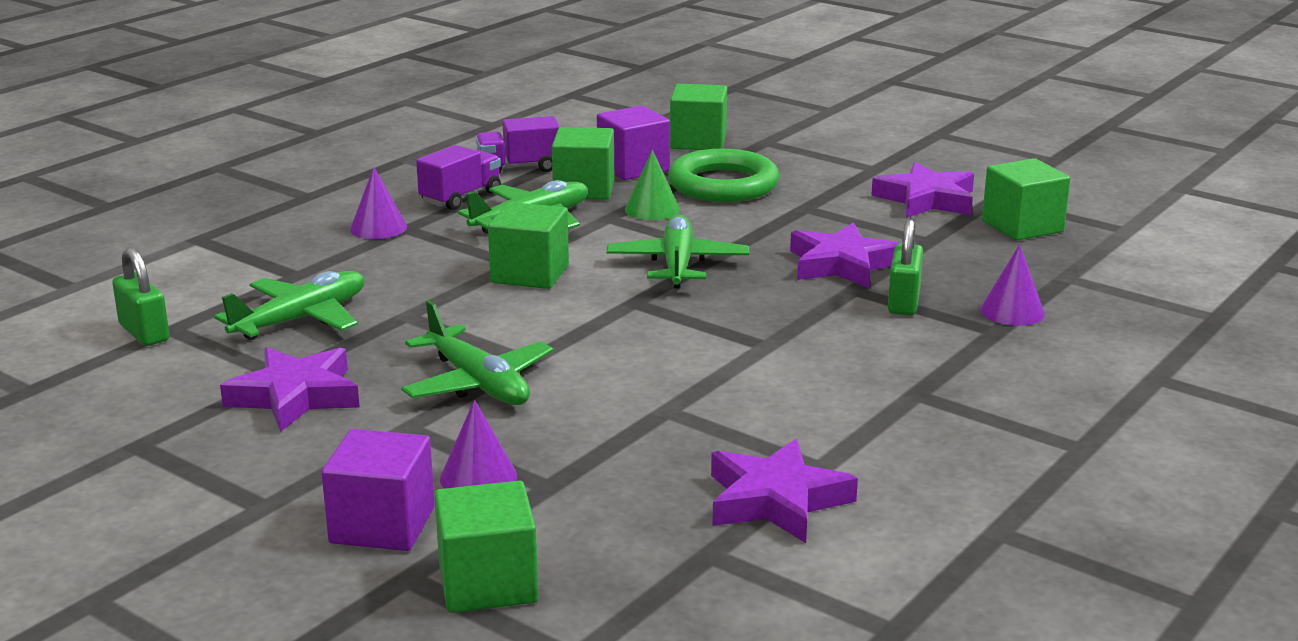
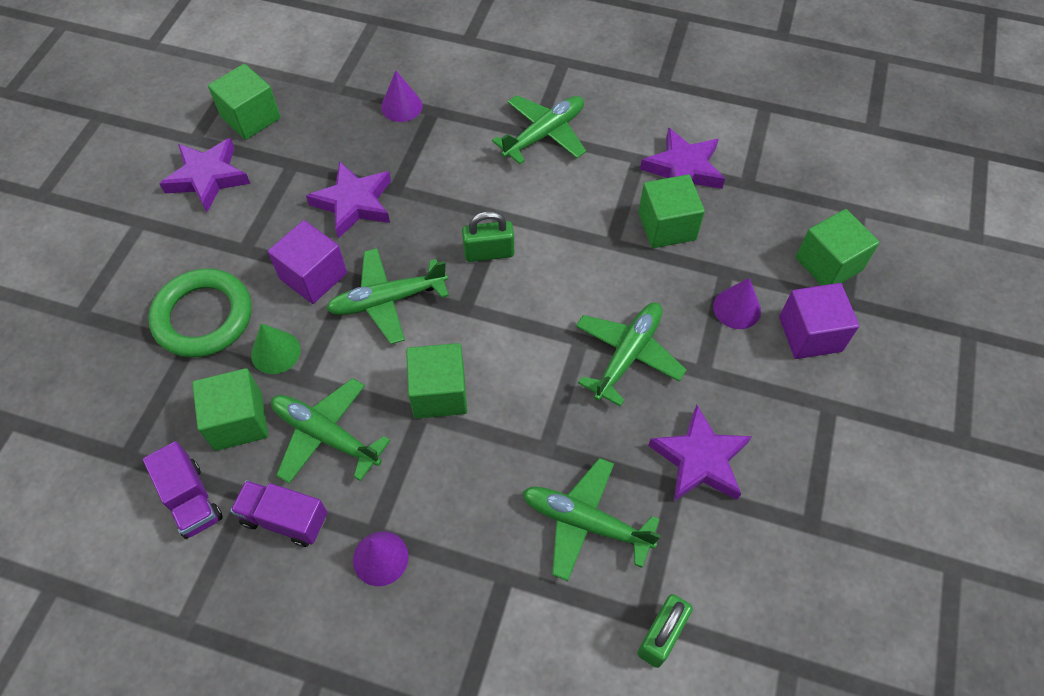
camera: 110 degrees left, 35 degrees up
(633, 168) = (172, 399): purple cube -> purple cube (313, 276)
(698, 141) = (87, 368): green cube -> green cube (667, 226)
(903, 302) = (407, 159): green padlock -> green padlock (489, 252)
(910, 400) = (544, 134): none -> green plane

